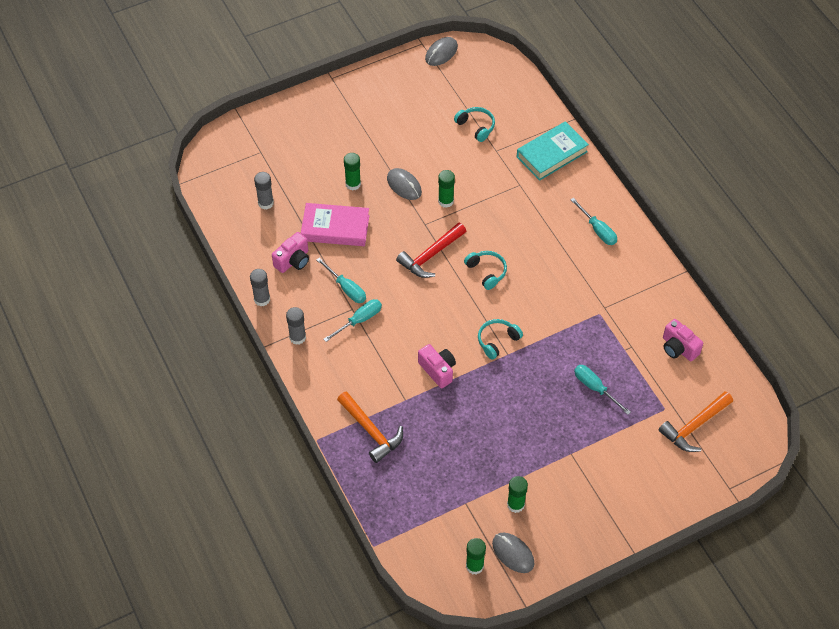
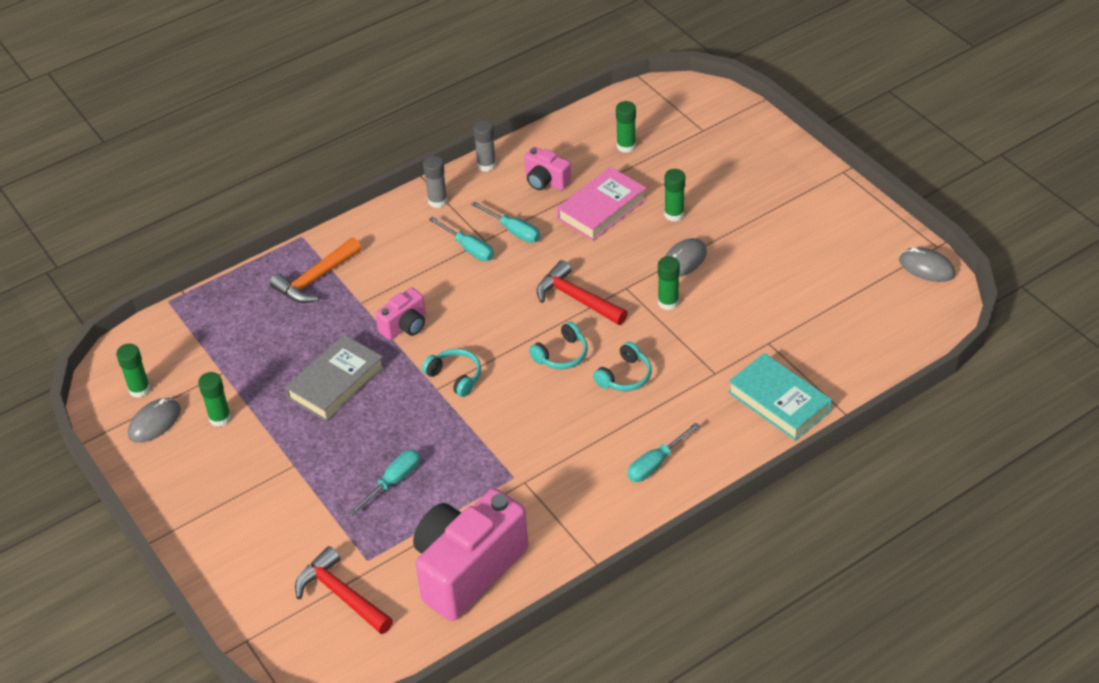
camera: 85 degrees right, 10 degrees down
(265, 203) = (626, 146): grey glue stick -> green glue stick
(335, 228) = (602, 209): pink book -> pink book turned 45 degrees clockwise
(346, 288) = (513, 231): turquoise screwdriver -> turquoise screwdriver turned 90 degrees counterclockwise
(476, 126) = (805, 317): turquoise headphones -> turquoise headphones (625, 376)
(490, 421) = (336, 383): none -> grey book
(678, 348) = (467, 569): pink camera -> pink camera, size x2.10
(694, 426) = (341, 595): orange hammer -> red hammer

